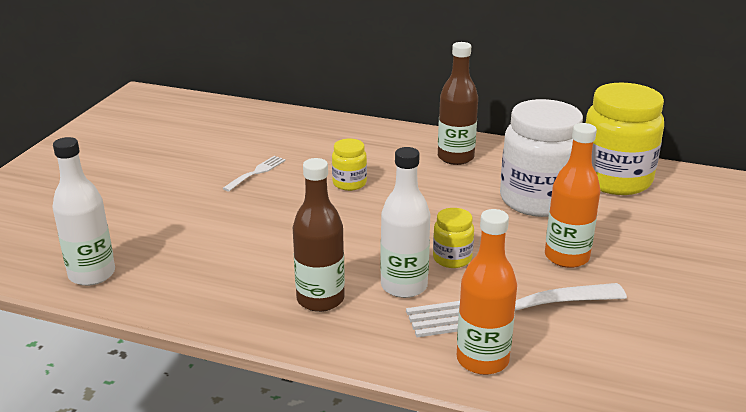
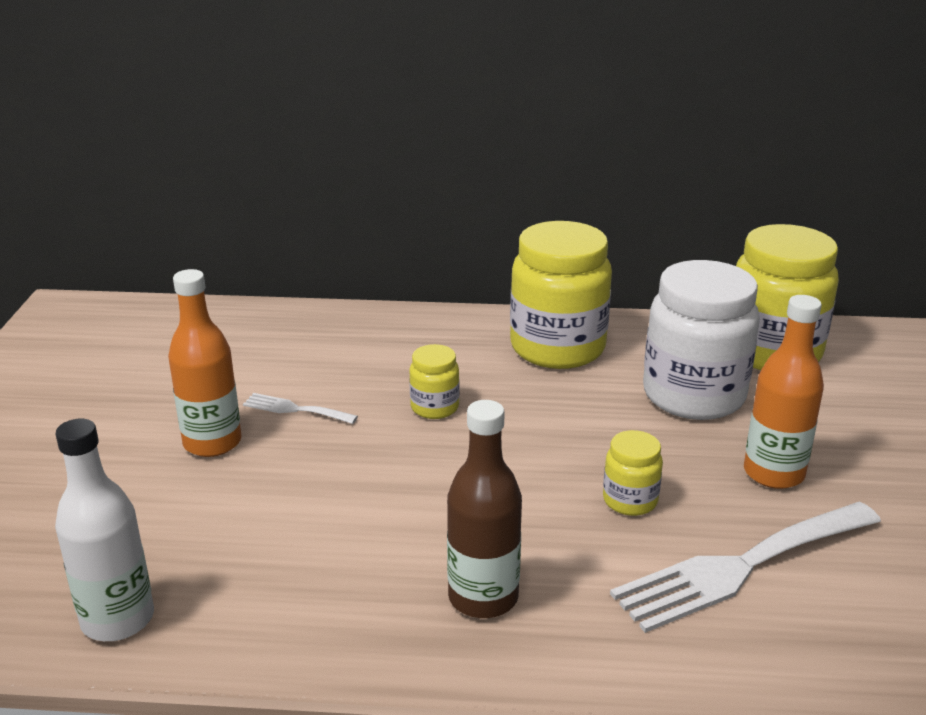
camera: 15 degrees left, 0 degrees up
(257, 172) = (294, 409): white fork -> white fork turned 90 degrees counterclockwise
(404, 286) = (587, 555): white bottle -> none
(455, 157) = (557, 348): brown bottle -> yellow jar
(482, 360) = (749, 650): orange bottle -> orange bottle (212, 443)

